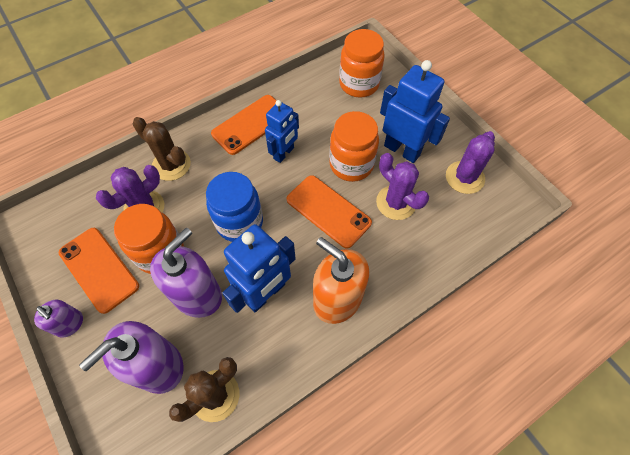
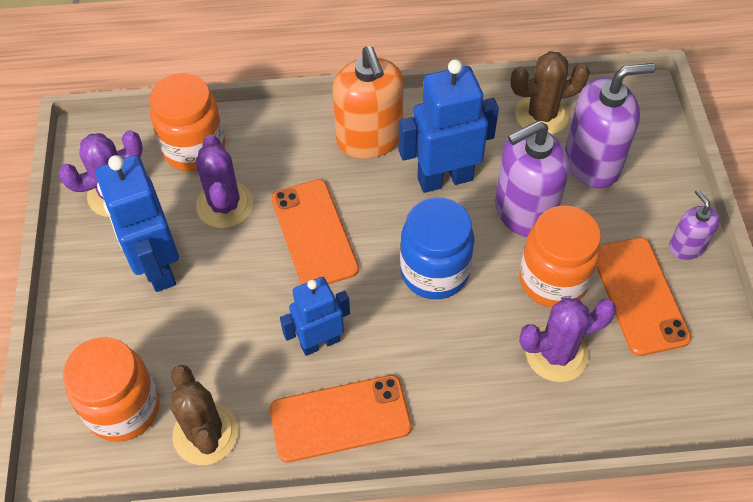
camera: 150 degrees left, 5 degrees down
(171, 165) = (494, 406): brown cactus -> brown cactus (206, 434)
(351, 164) = (240, 280): orange jar -> orange jar (194, 149)

